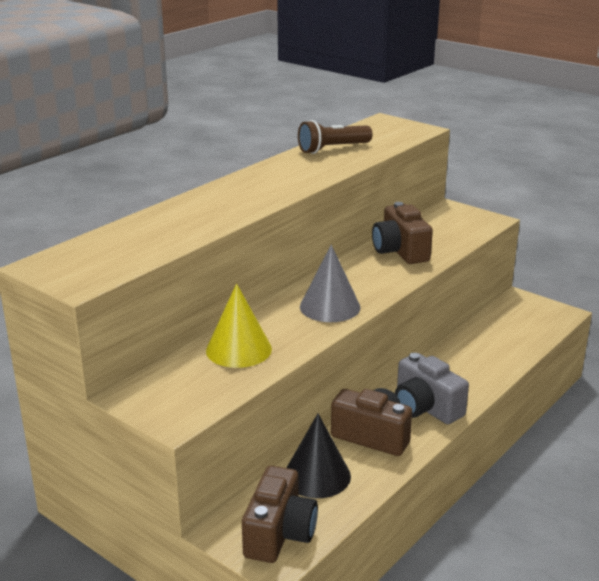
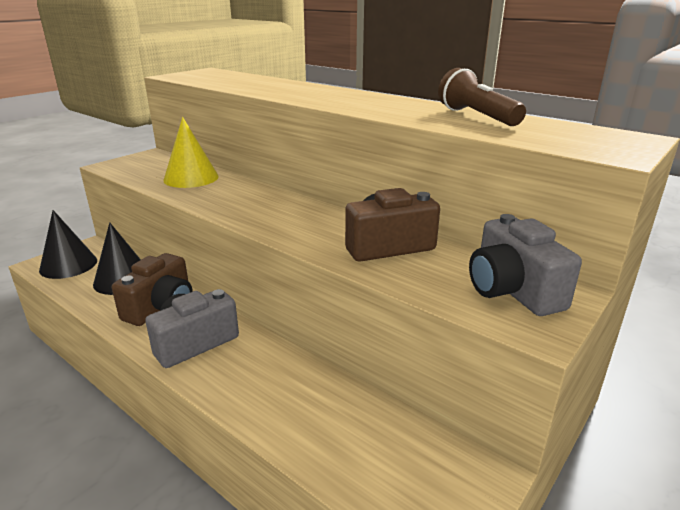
camera: 90 degrees right, 0 degrees up
(279, 534) = (68, 265): brown camera -> black cone
(330, 307) = (251, 208): grey cone -> none
(452, 220) = (512, 291): none -> grey camera

